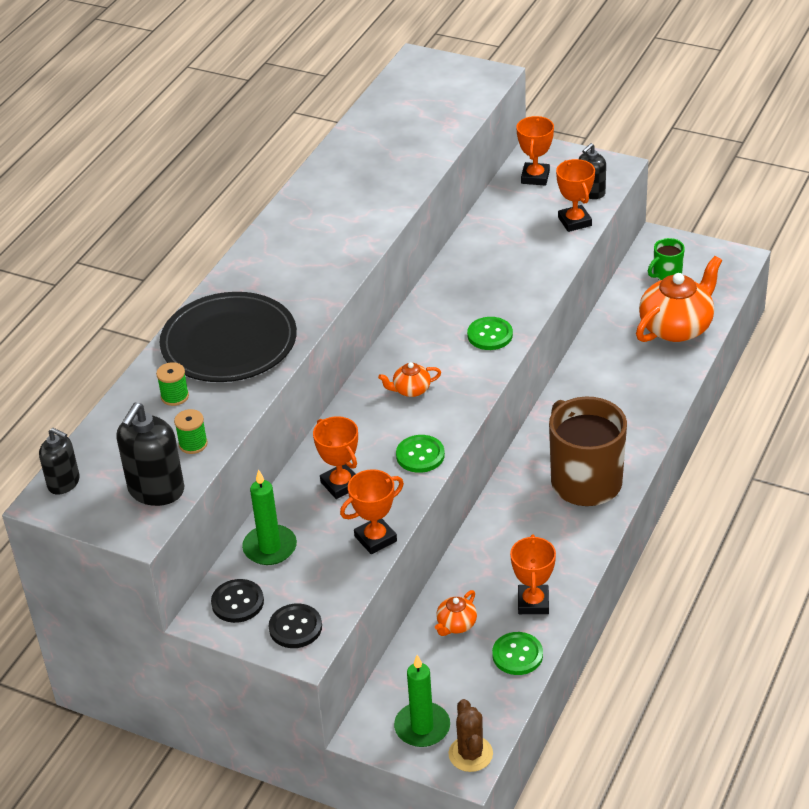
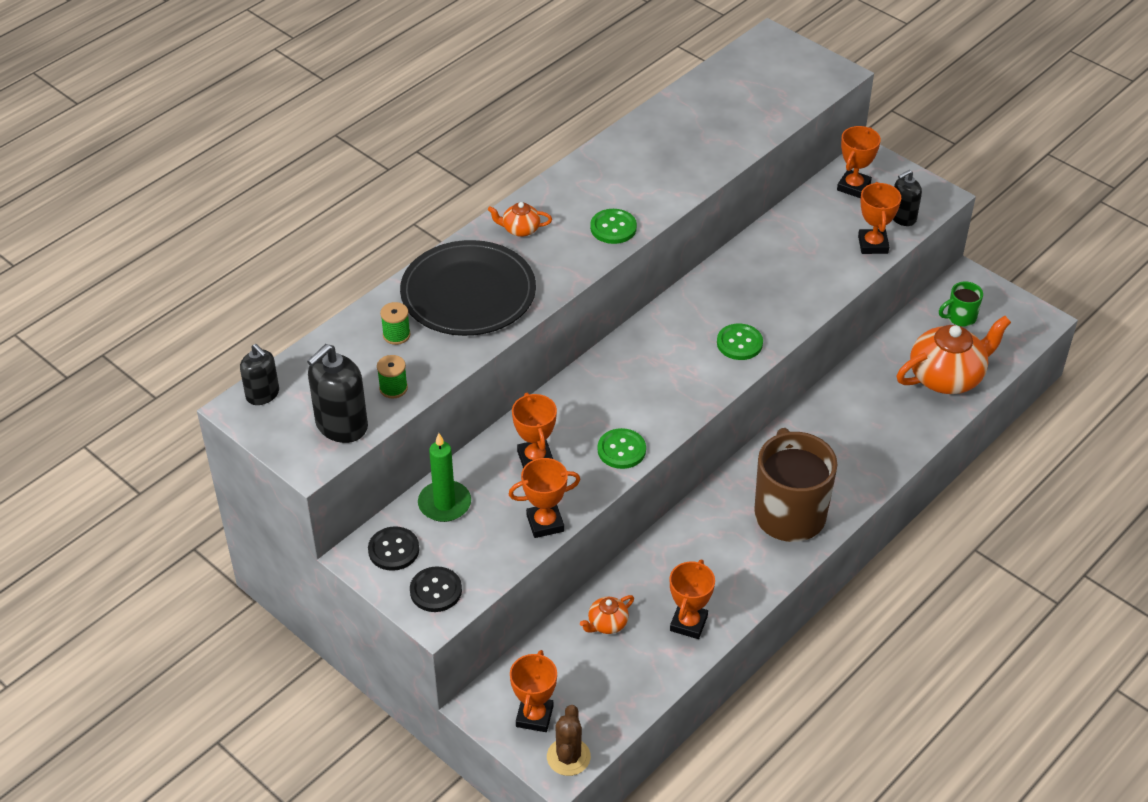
camera: 15 degrees right, 5 degrees up
(411, 390) = (640, 380): orange teapot -> orange teapot (520, 229)
(422, 727) = (534, 716): green candle -> orange trophy
(517, 655) = (652, 671): green button -> green button (613, 228)

